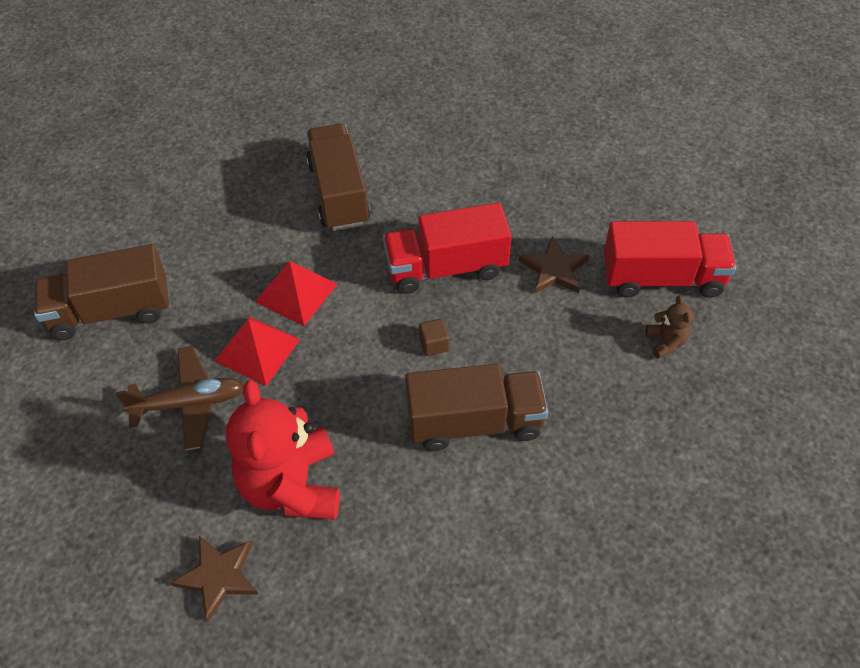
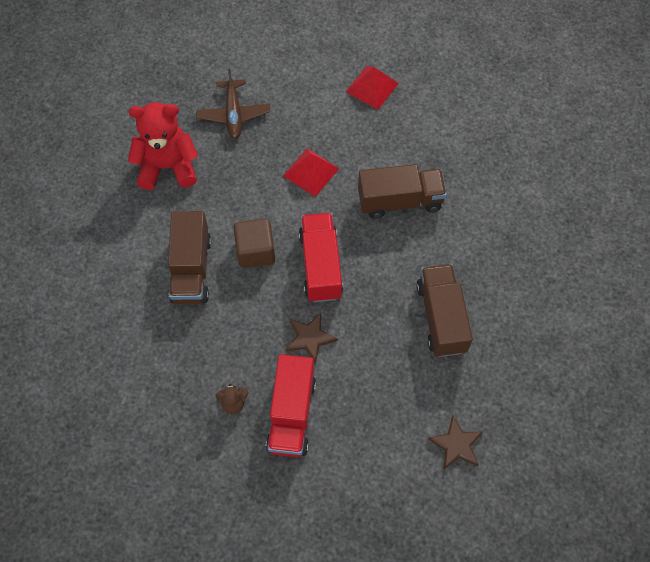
camera: 95 degrees right, 10 degrees up
(111, 311) = (310, 70): brown truck -> brown truck (441, 317)
(218, 576) = (120, 131): brown star -> brown star (456, 444)
(257, 350) = (267, 149): red pyramid -> red pyramid (372, 87)
(434, 344) = (255, 251): brown cube -> brown cube, size x2.05

